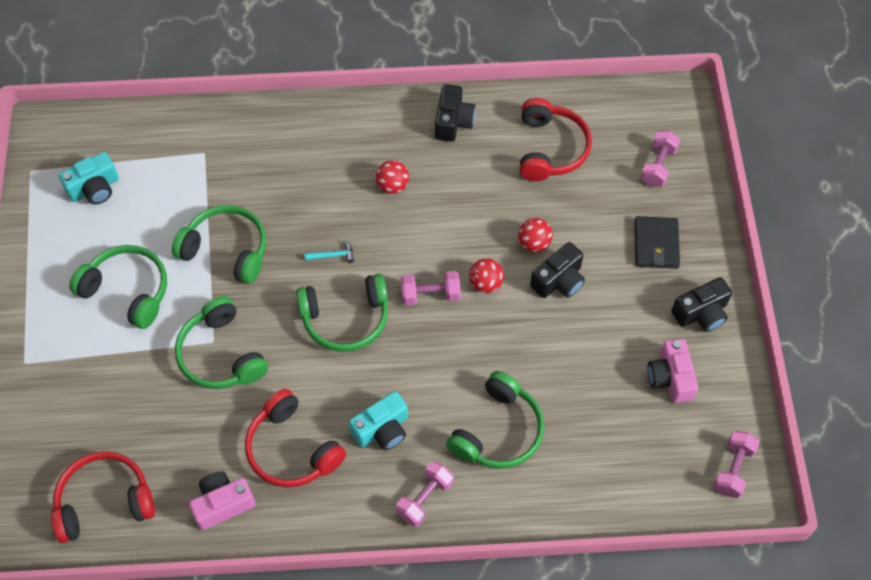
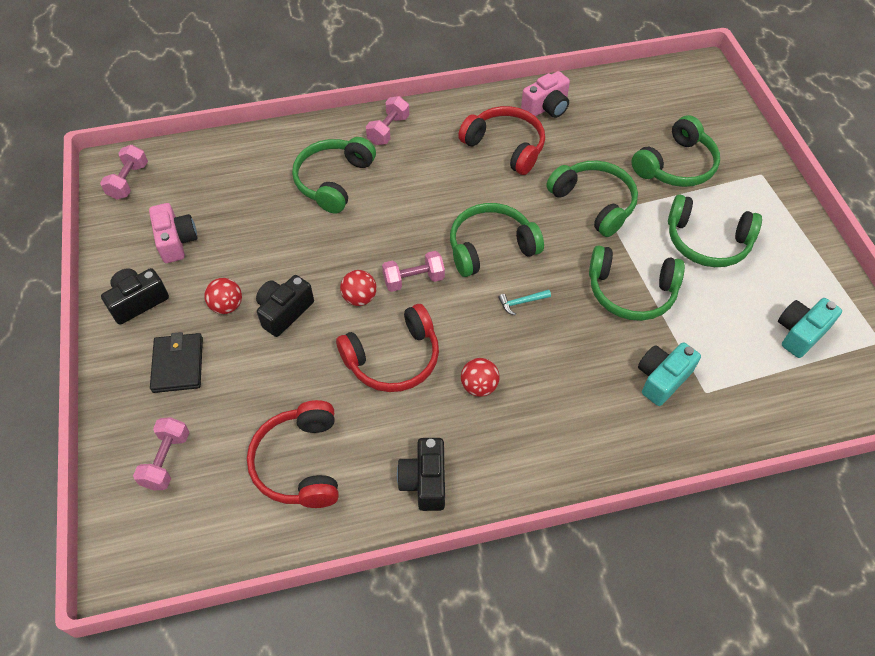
camera: 170 degrees right, 5 degrees down
(104, 501) = (638, 97): red headphones -> red headphones (393, 359)
(110, 389) = (676, 165): none -> green headphones
(382, 429) = (434, 169): turquoise camera -> turquoise camera (662, 379)
(534, 243) = (312, 346): red ball -> red ball (227, 306)

